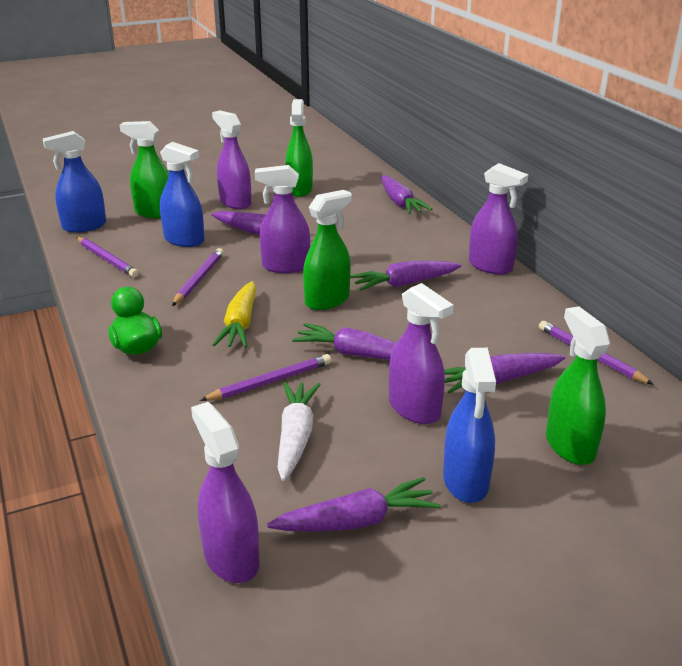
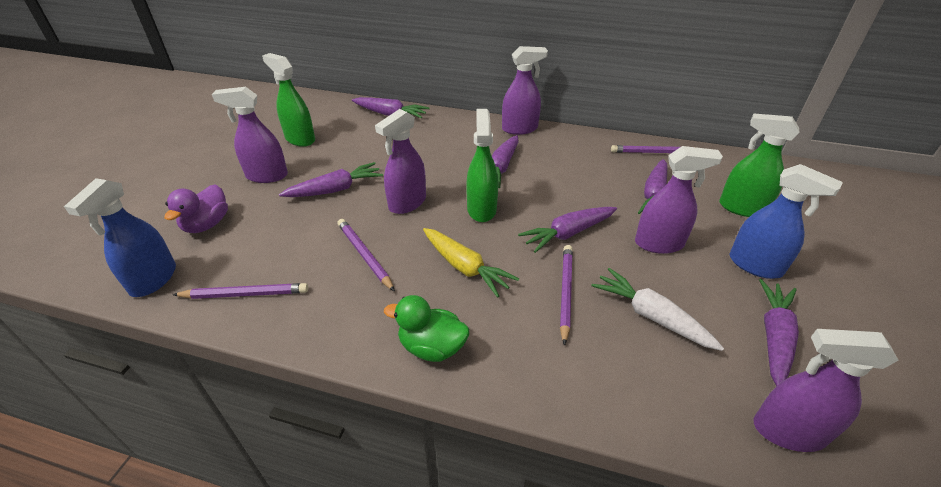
camera: 50 degrees left, 10 degrees up
(154, 213) = (207, 224): green spray bottle -> purple duck
(184, 240) = (286, 231): blue spray bottle -> none

